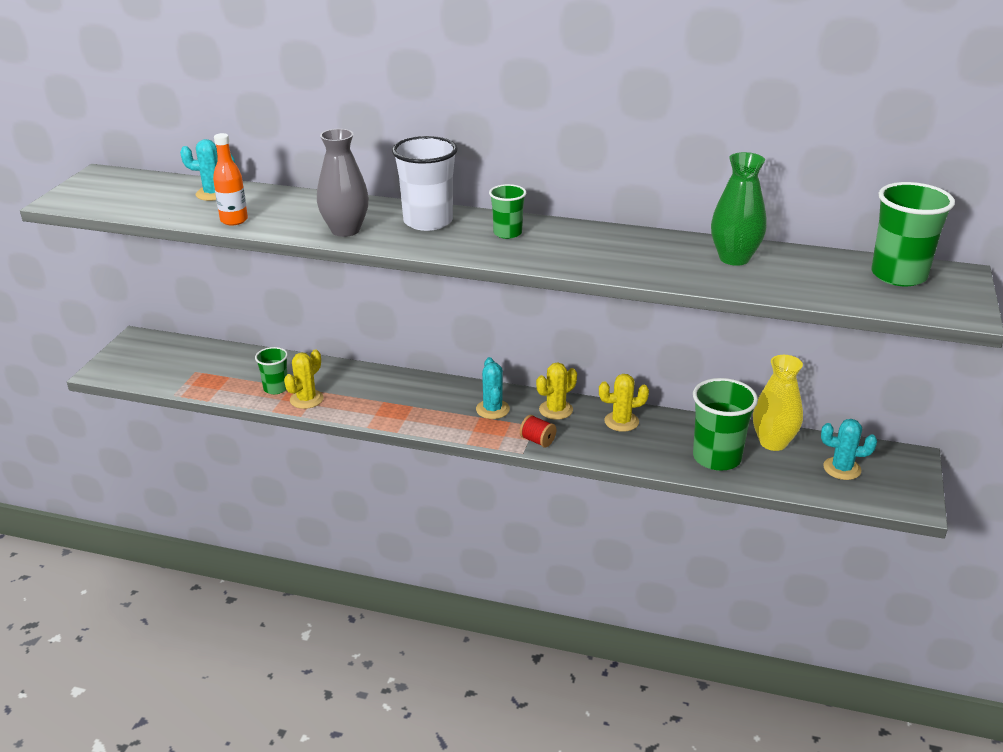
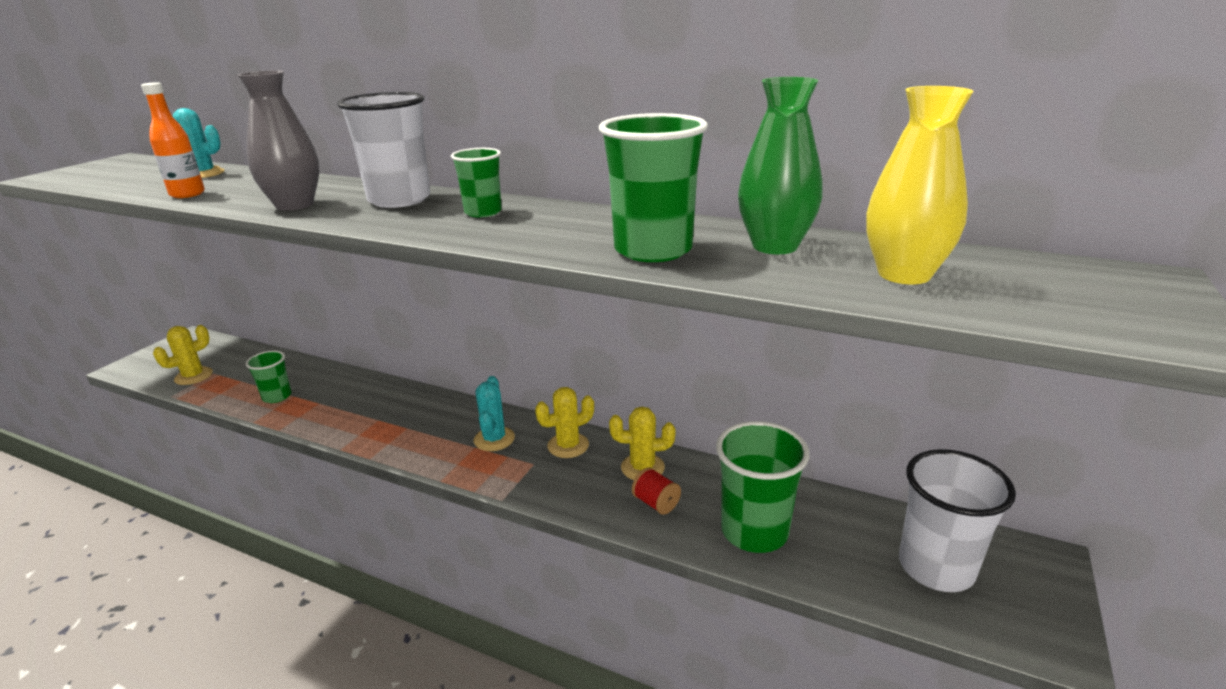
camera: 10 degrees right, 5 degrees down
(306, 399) = (299, 411): yellow cactus -> yellow cactus (193, 376)
(537, 441) = (528, 484): red spool -> red spool (656, 503)
(773, 442) = (838, 515): yellow vase -> yellow vase (904, 274)
(842, 469) = (936, 567): turquoise cactus -> white cup
(898, 275) = (1041, 275): green cup -> green cup (653, 250)

